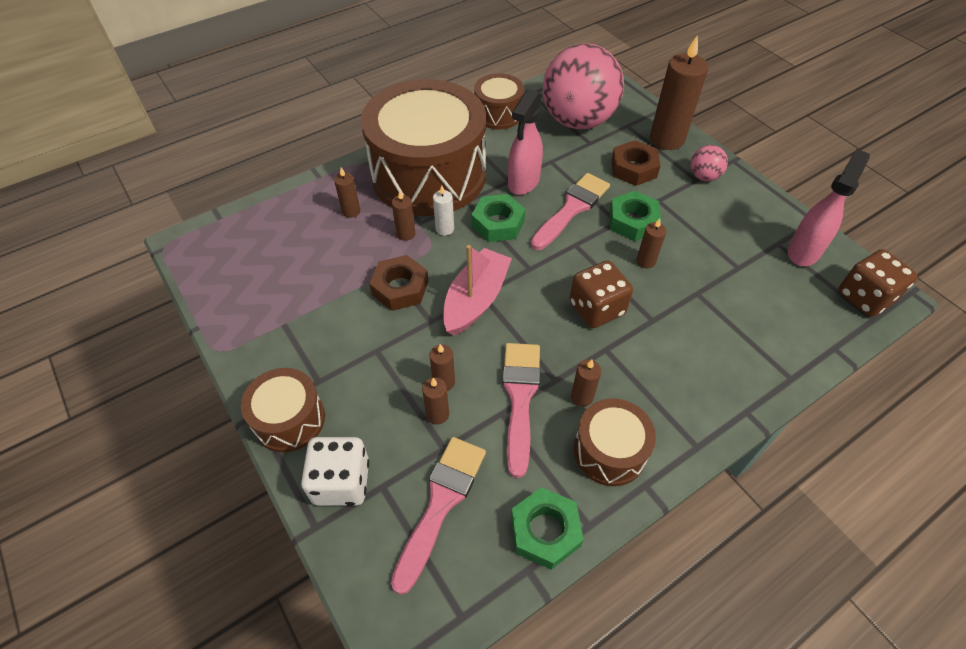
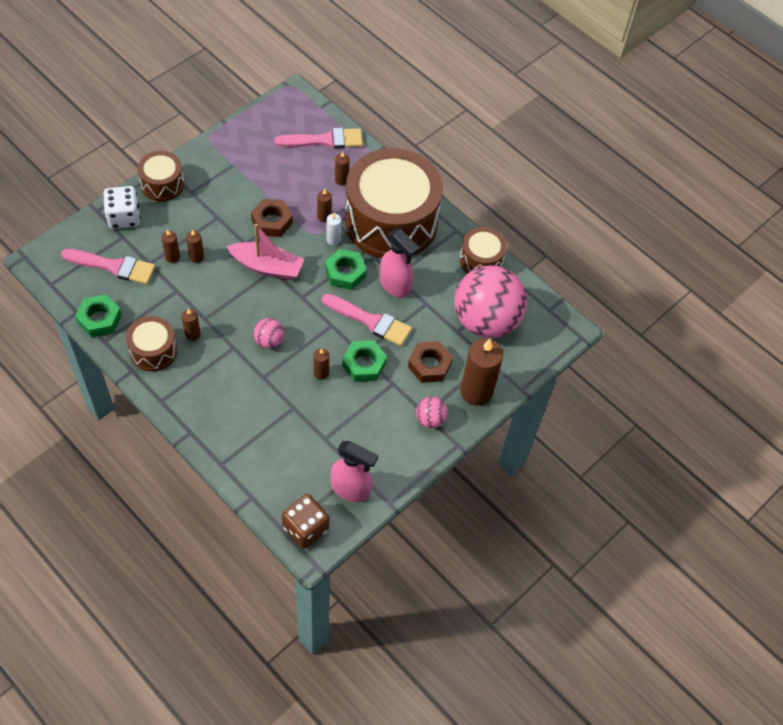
camera: 75 degrees right, 5 degrees up
(520, 398) = (188, 300): pink brush -> pink brush (324, 140)
(523, 182) = (395, 286): pink spray bottle -> pink spray bottle turned 150 degrees counterclockwise
(596, 308) = (269, 341): brown dice -> pink ball

